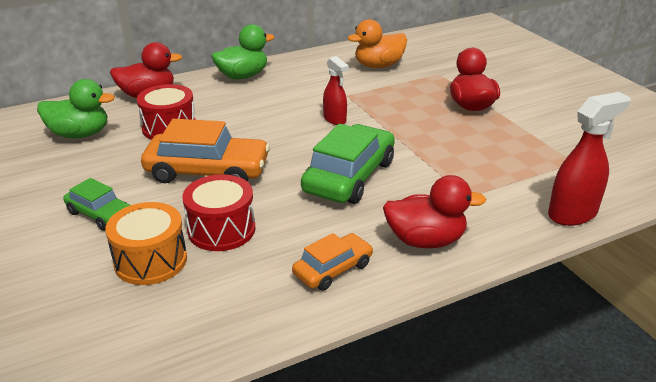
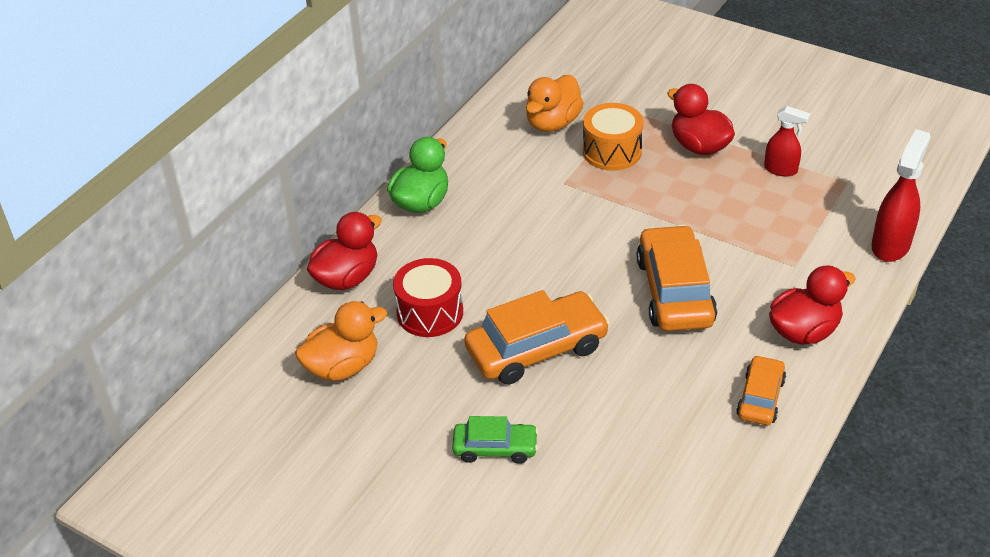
camera: 30 degrees left, 10 degrees up
(80, 134) = (343, 366): green duck -> orange duck
(151, 260) = (603, 469): orange drum -> orange drum (612, 151)
(221, 229) = (626, 407): red drum -> none
(335, 119) = (587, 223): red spray bottle -> red spray bottle (781, 169)
(349, 177) = (675, 291): green car -> orange car

